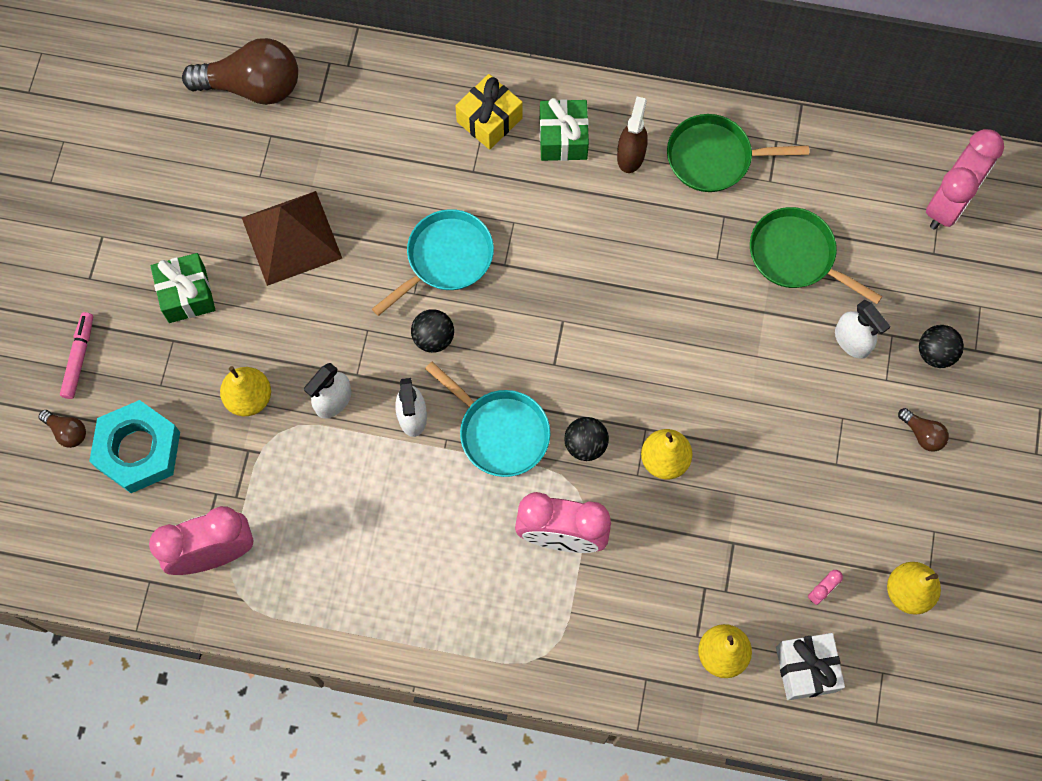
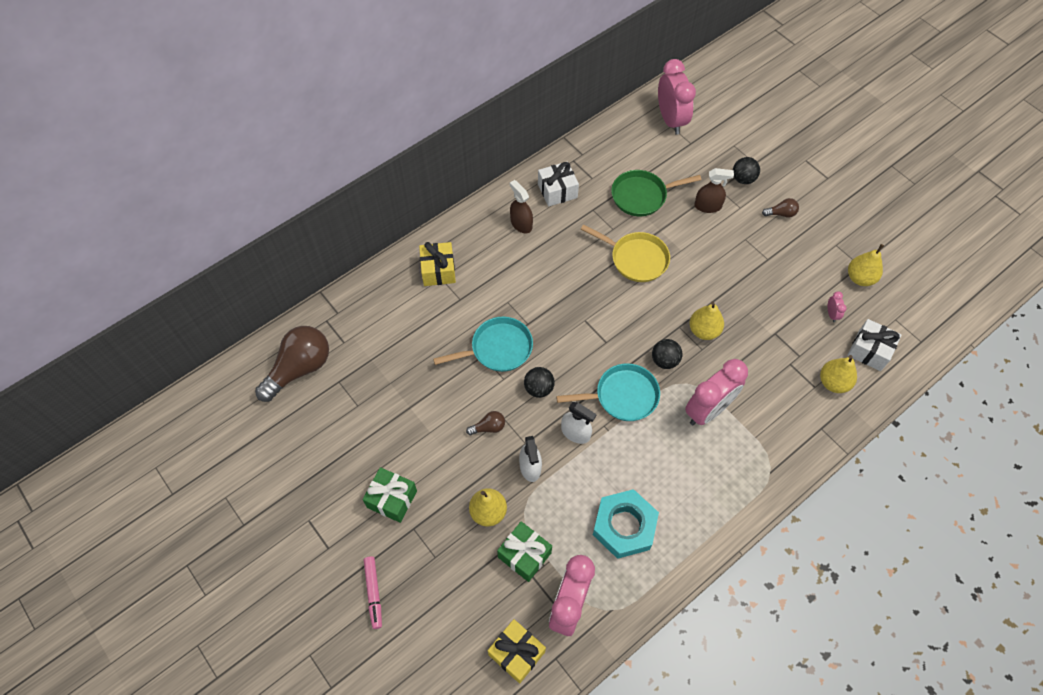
camera: 50 degrees left, 10 degrees down
(67, 432) = (415, 636): brown light bulb -> brown light bulb (488, 427)
(79, 358) = (373, 593): pink marker -> pink marker turned 150 degrees counterclockwise
(125, 540) = (516, 653): none -> yellow gift
(138, 450) = (465, 601): turquoise nut -> turquoise nut (624, 526)
(291, 237) = (411, 416): brown pyramid -> none
(445, 258) = (498, 348): turquoise pan -> turquoise pan turned 75 degrees clockwise
(563, 138) = (482, 246): green gift -> green gift (524, 555)
(697, 314) = (636, 259): none -> yellow pan
(714, 158) = (557, 191): green pan -> white gift
(852, 341) = (707, 206): white spray bottle -> brown spray bottle

